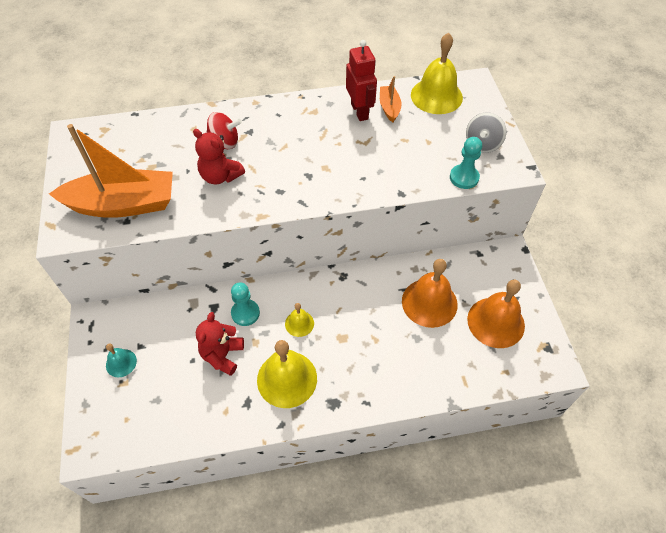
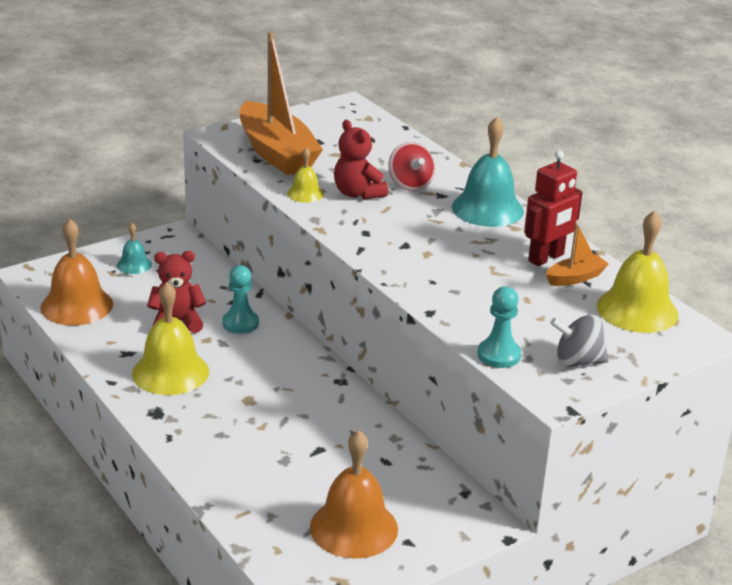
camera: 65 degrees right, 25 degrees down
(220, 176) = (358, 193): red teddy bear -> red teddy bear turned 45 degrees counterclockwise
(282, 115) = (487, 209): none -> turquoise bell
(299, 323) = (249, 364): yellow bell -> yellow bell (305, 193)
(429, 302) = (347, 460): orange bell -> orange bell (77, 305)

